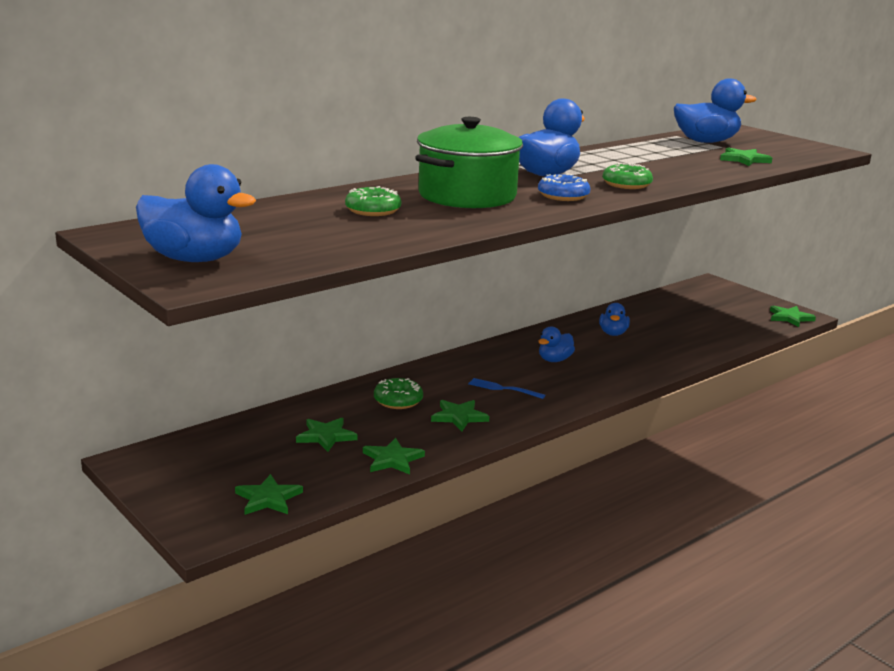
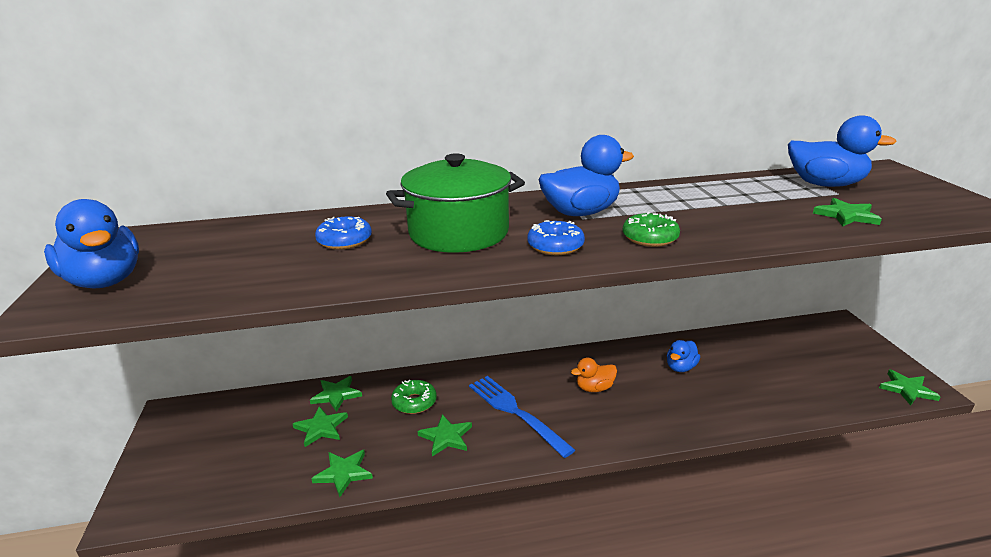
camera: 30 degrees right, 5 degrees up
(268, 498) = (210, 488): green star -> green star (336, 395)
(373, 210) = (344, 241): green donut -> blue donut
(503, 389) = (516, 412): blue fork -> blue fork, size x1.86
(554, 360) = (594, 388): blue duck -> orange duck

